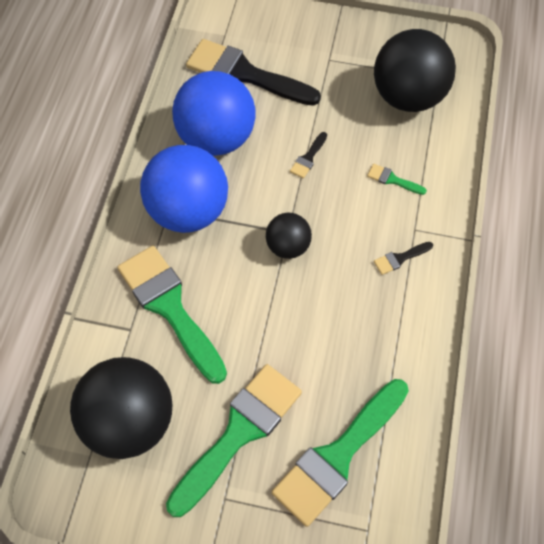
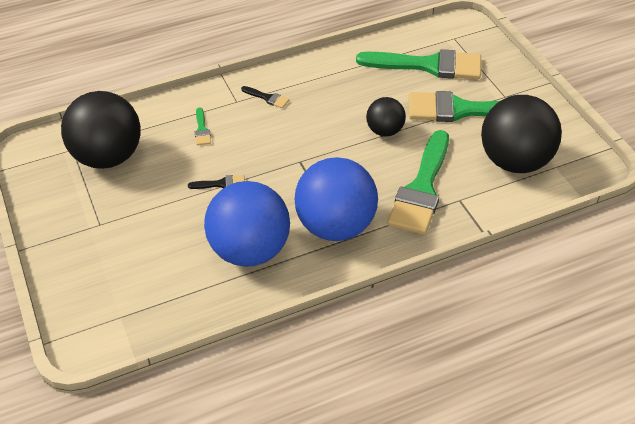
camera: 125 degrees left, 15 degrees down
(245, 74) = (161, 272): black brush -> none
(288, 246) = (311, 155): black ball -> black ball (385, 131)

